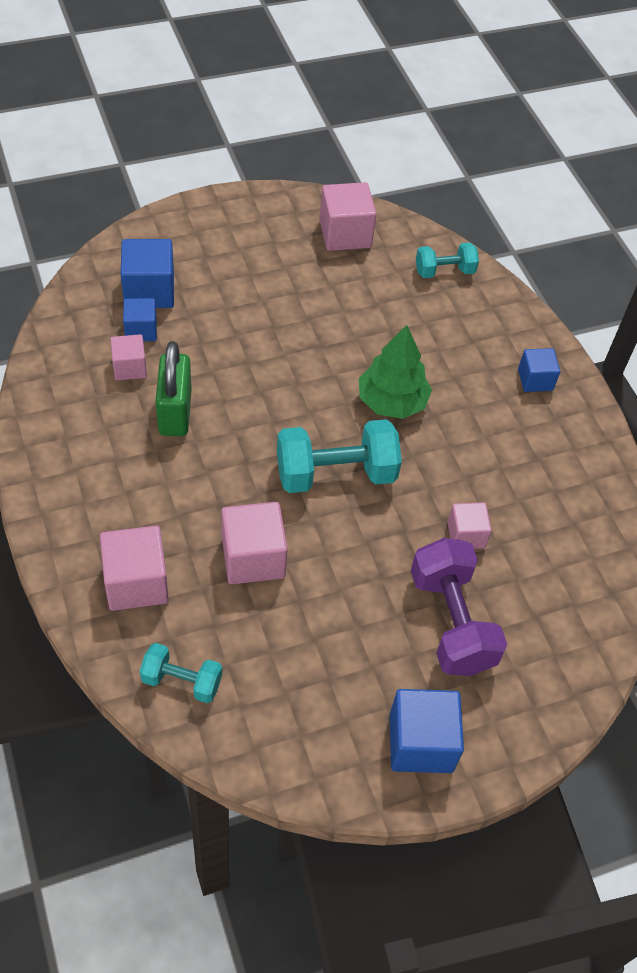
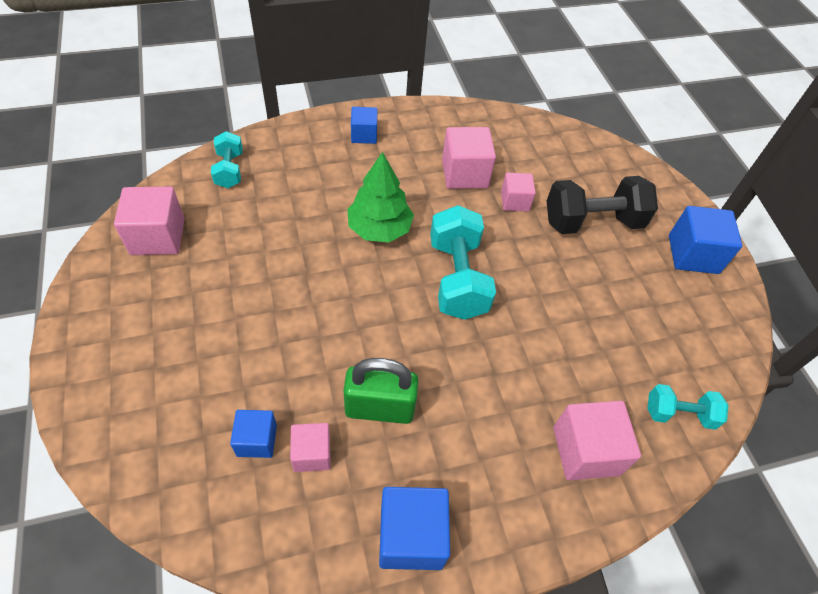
camera: 85 degrees left, 0 degrees up
(149, 291) = (196, 429): blue cube -> blue cube (411, 536)
(182, 681) = (679, 414): turquoise dumbbell -> turquoise dumbbell turned 75 degrees clockwise
(253, 557) = (549, 349): pink cube -> pink cube (464, 173)
(451, 622) = (592, 222): purple dumbbell -> black dumbbell

